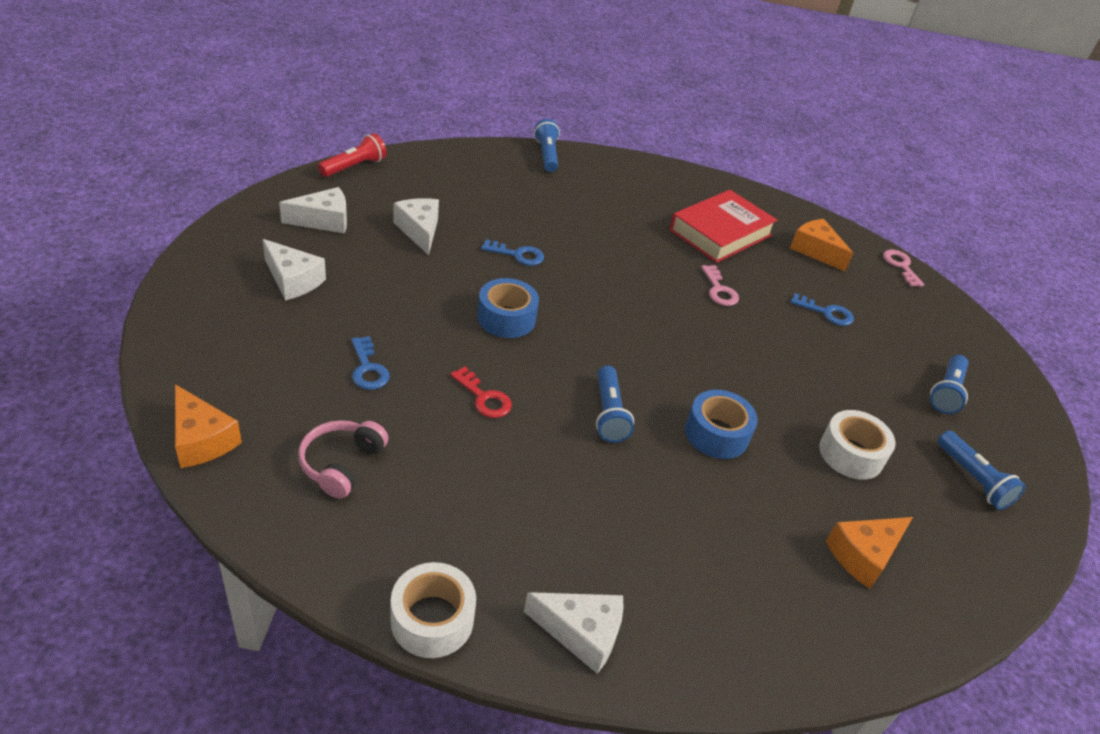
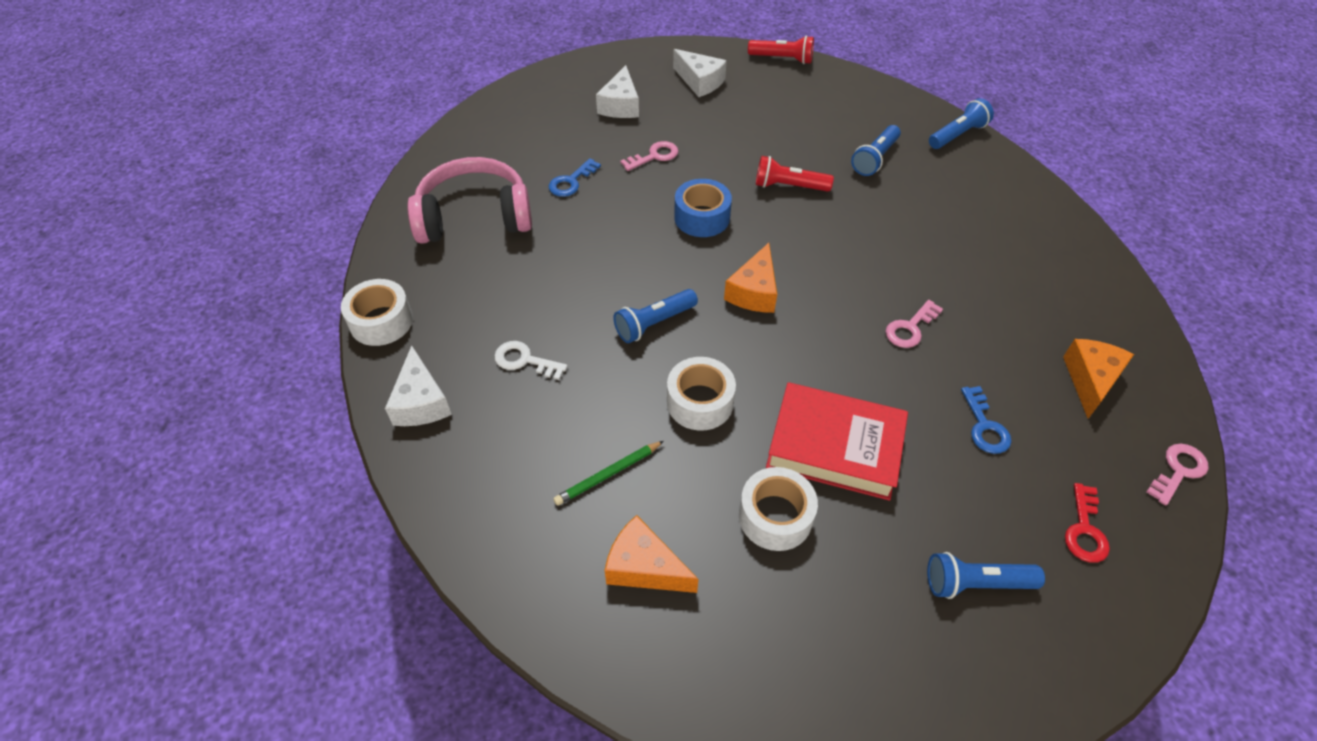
camera: 65 degrees right, 10 degrees up
(202, 439) = (443, 153): orange cheese -> orange cheese (754, 292)
(341, 464) = (474, 217): pink headphones -> pink headphones, size x1.78
(394, 300) = (654, 156): none -> pink key
(419, 231) = (749, 126): white cheese -> none
(484, 398) = (600, 249): red key -> red key (1085, 530)
(518, 255) = (789, 186): blue key -> red flashlight
(586, 523) = (524, 360): none -> white key
(716, 434) = (700, 402): blue tape -> white tape
(720, 233) = (1009, 293): red book -> red book (834, 446)
(759, 530) = (608, 474): none -> green pencil
(973, 479) = (847, 646): blue flashlight -> blue flashlight (875, 159)

